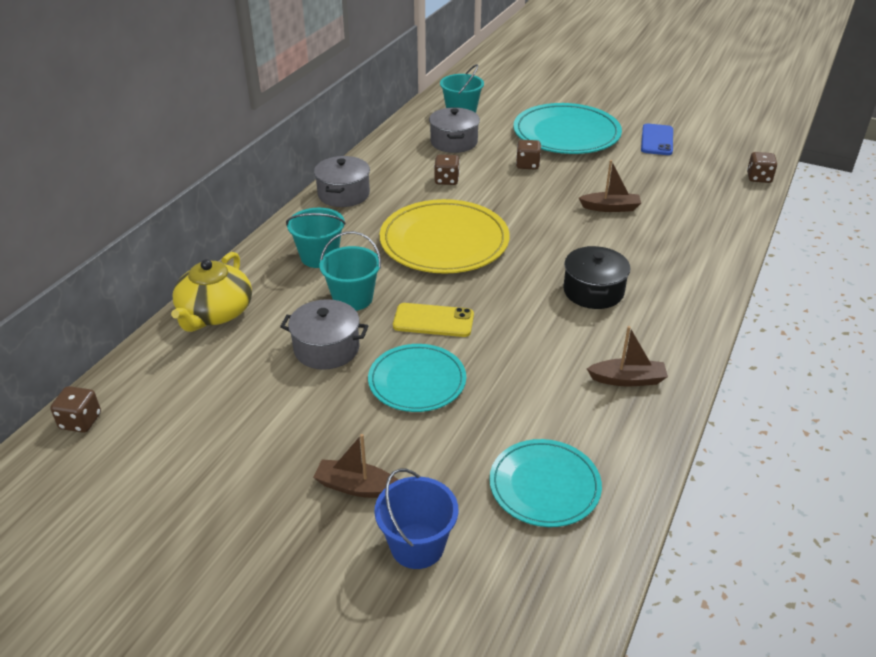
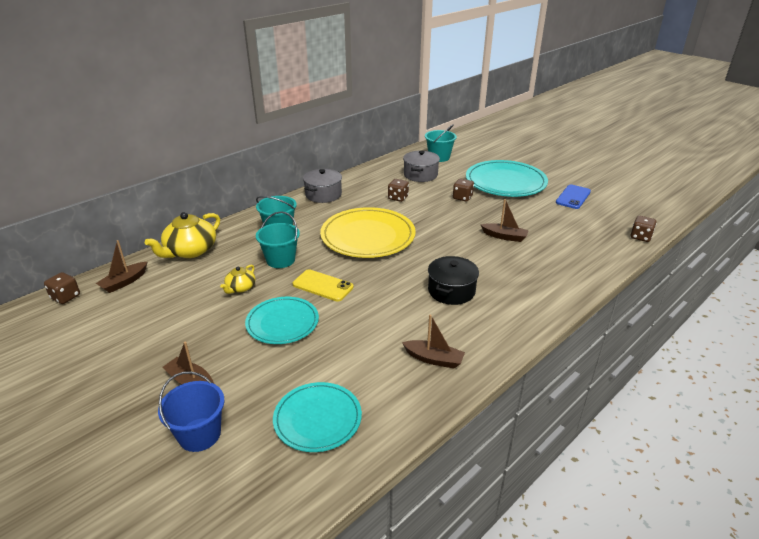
camera: 20 degrees right, 5 degrees down
(153, 379) = (124, 282): none -> brown boat
(326, 348) = (240, 288): grey pot -> yellow teapot

